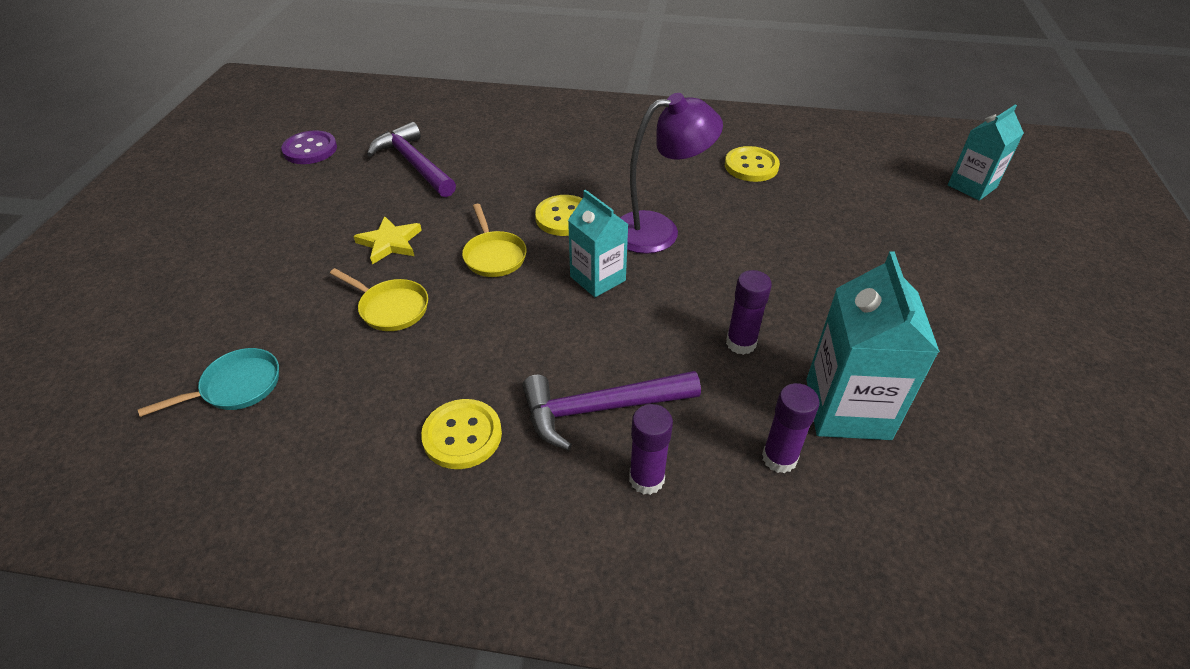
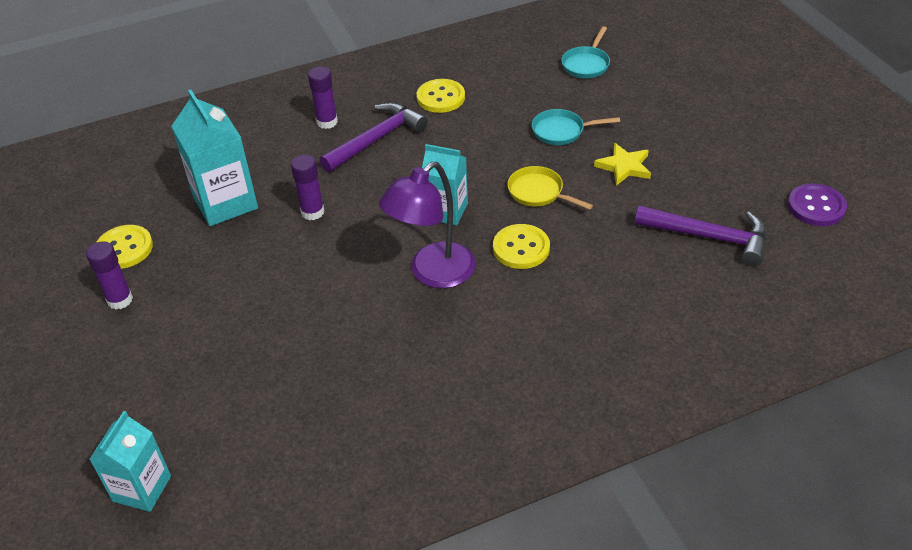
camera: 150 degrees right, 0 degrees up
(391, 308) = (561, 131): yellow pan -> turquoise pan
(751, 166) = (396, 397): yellow button -> yellow button (124, 248)
(779, 458) = (258, 160): purple glue stick -> purple glue stick (120, 300)

